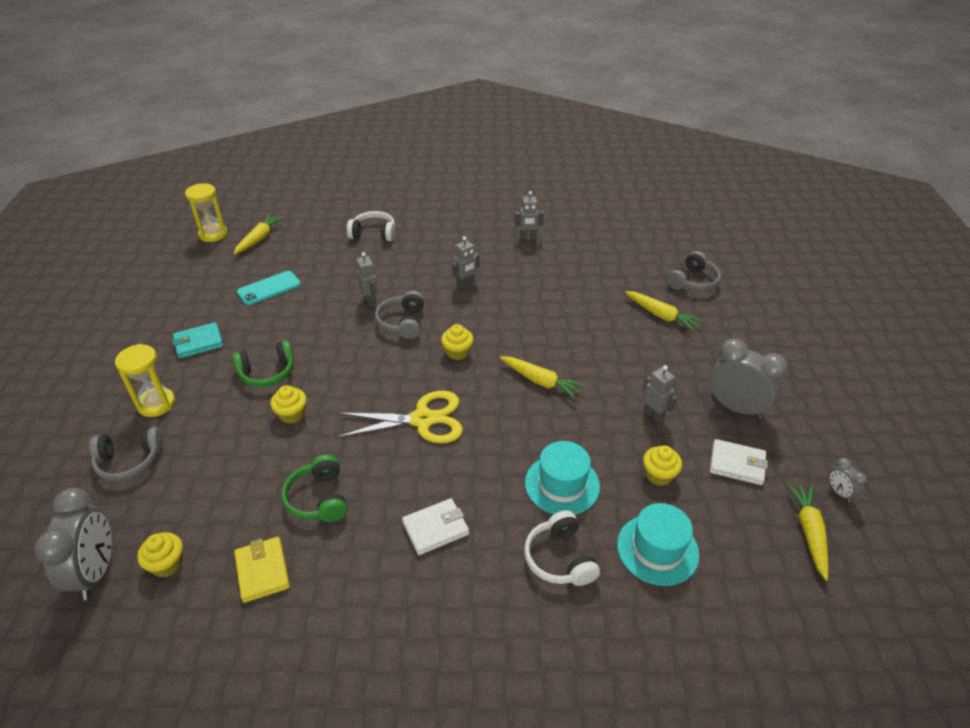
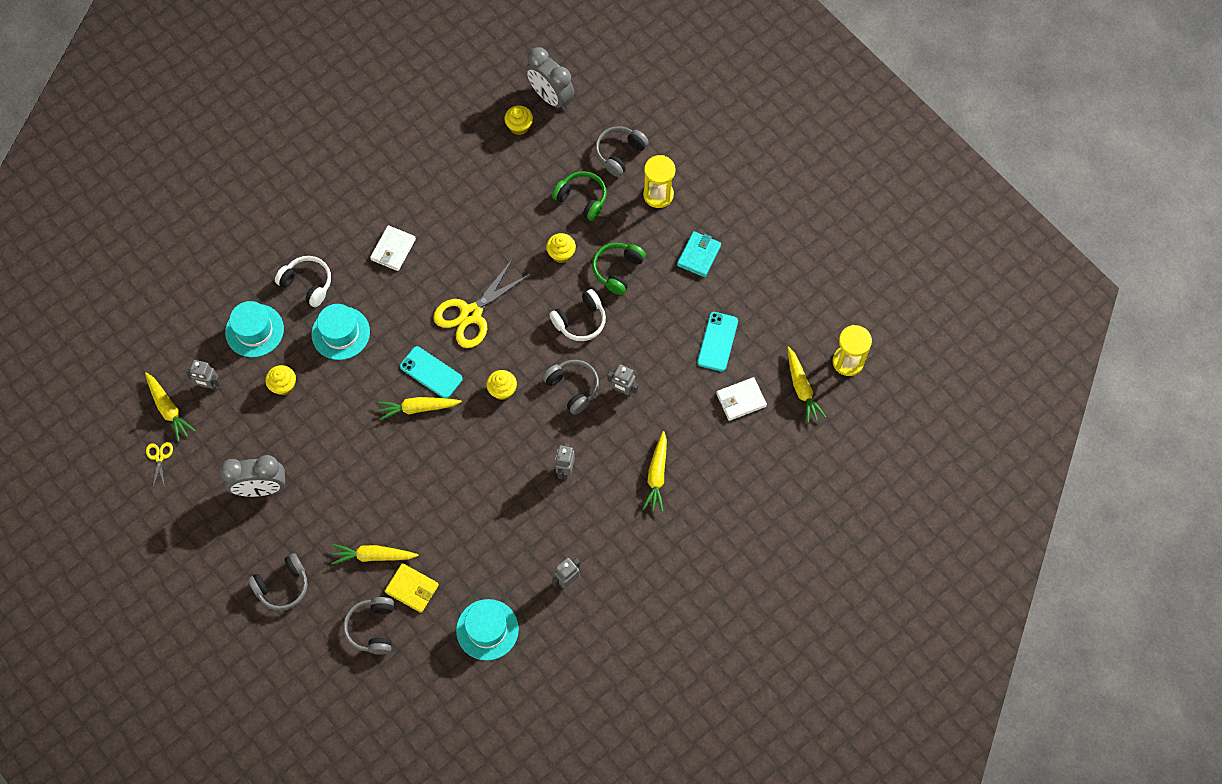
camera: 140 degrees right, 25 degrees up
(262, 571) = (464, 159): yellow wallet -> yellow wallet (412, 588)
(319, 498) = (479, 216): green headphones -> green headphones (582, 199)
(373, 234) = (711, 474): white headphones -> white headphones (580, 321)
(407, 250) = (657, 475): none -> yellow carrot
(504, 399) = (431, 372): none -> turquoise phone
(606, 243) = (487, 629): none -> turquoise hat
(653, 415) = (316, 436): grey robot -> grey robot (209, 386)
(737, 464) = (236, 433): white wallet -> white wallet (741, 400)
(754, 337) = (282, 586): none -> grey headphones
(839, 492) = (159, 457): grey clock -> yellow scissors

